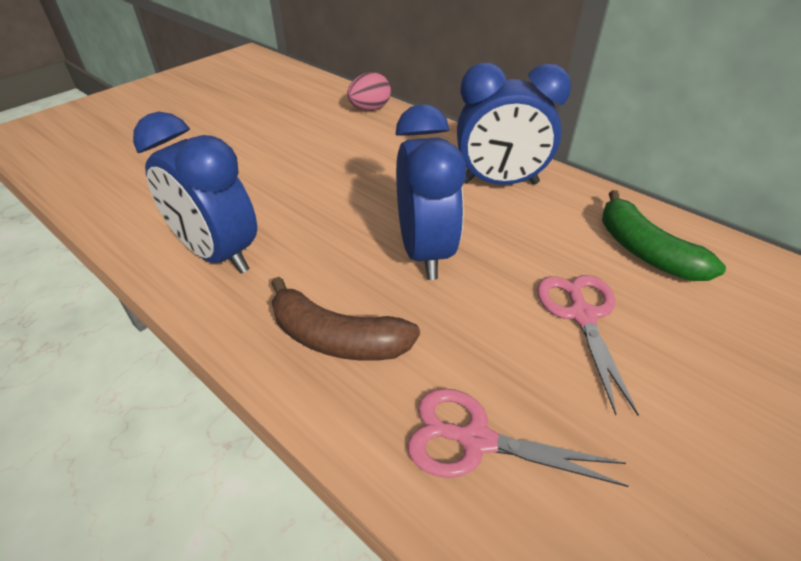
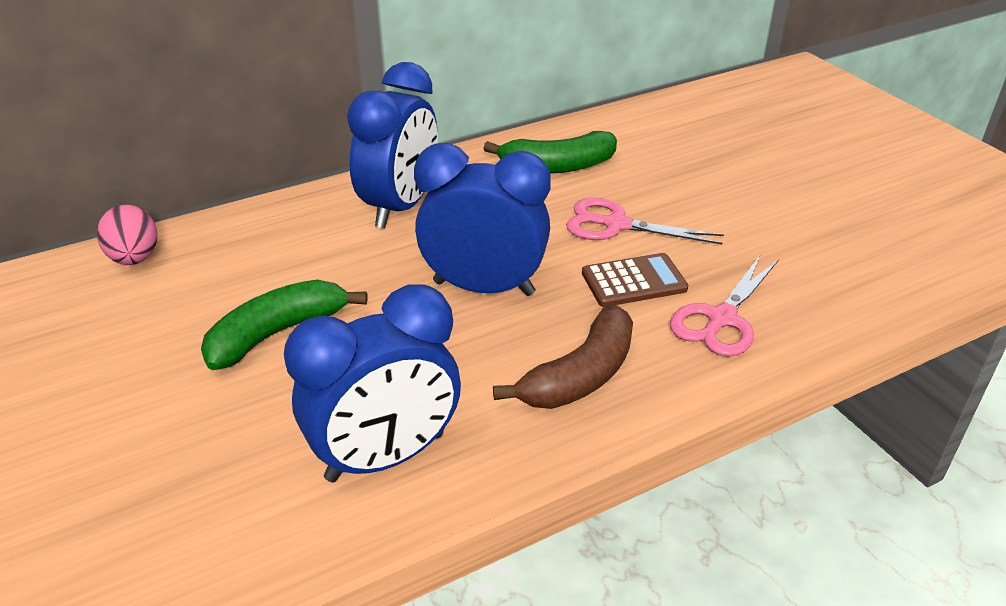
camera: 70 degrees left, 5 degrees down
(325, 176) = (277, 333): none -> green banana
(496, 348) = (634, 281): none -> brown calculator

